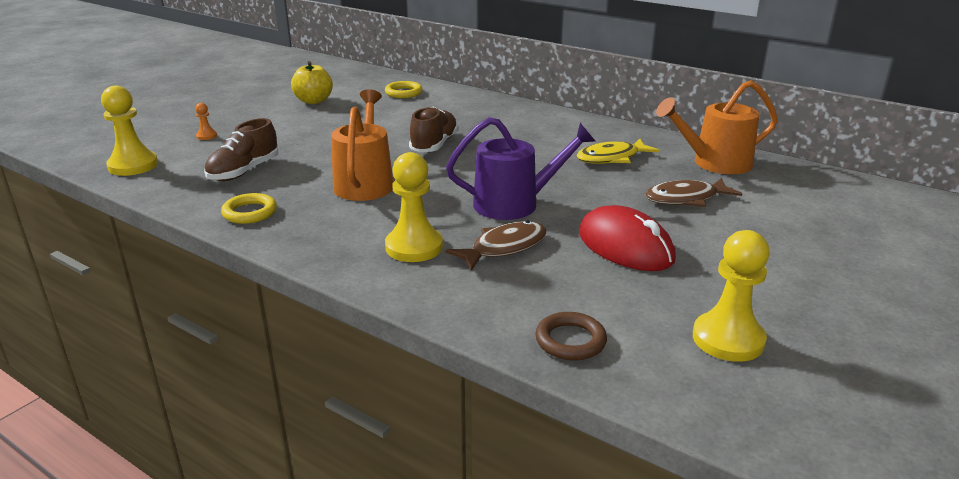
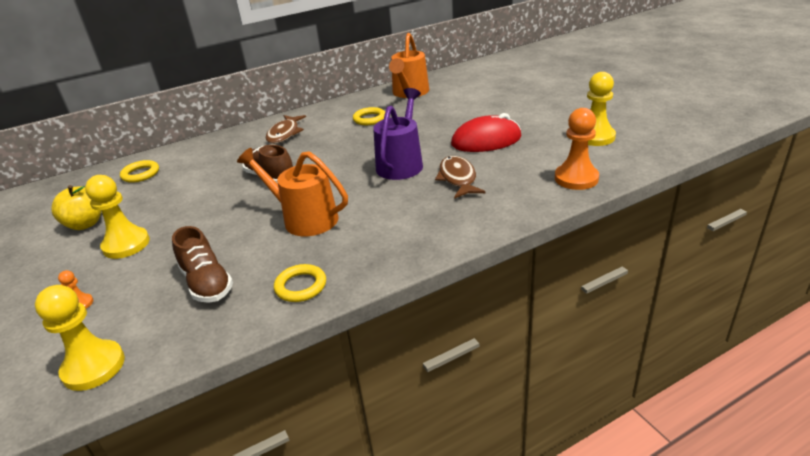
camera: 60 degrees left, 5 degrees up
(414, 247) = (430, 212): yellow pawn -> yellow pawn (126, 244)
(570, 341) = (576, 178): brown ring -> orange pawn
(611, 158) = (369, 119): yellow fish -> yellow ring
(686, 199) = (445, 111): brown fish -> brown fish (284, 134)

